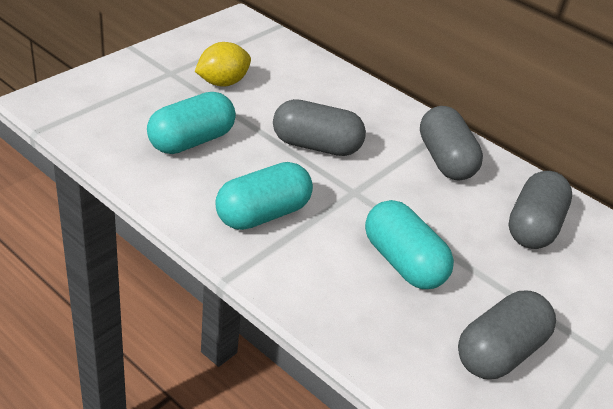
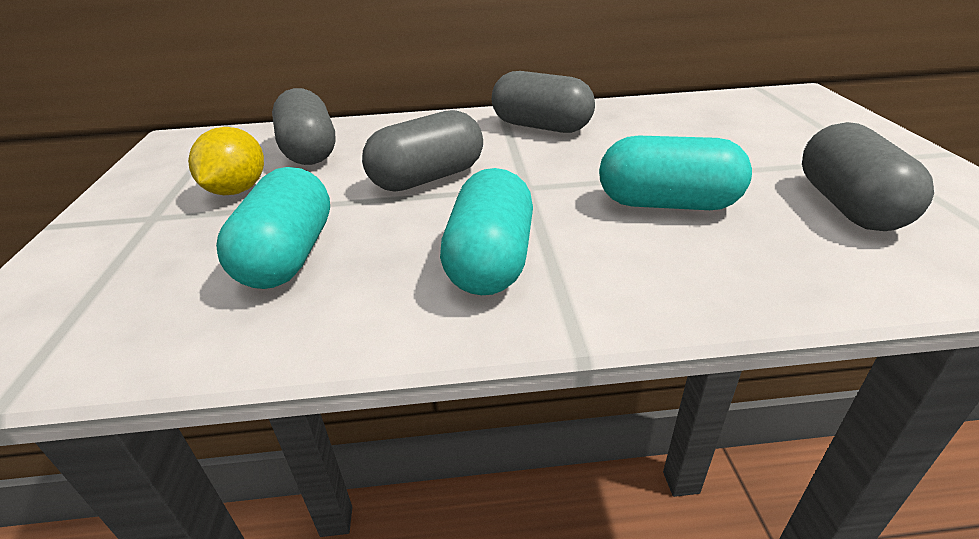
camera: 40 degrees left, 5 degrees down
(533, 226) = (674, 125): grey capsule -> grey capsule (309, 151)

